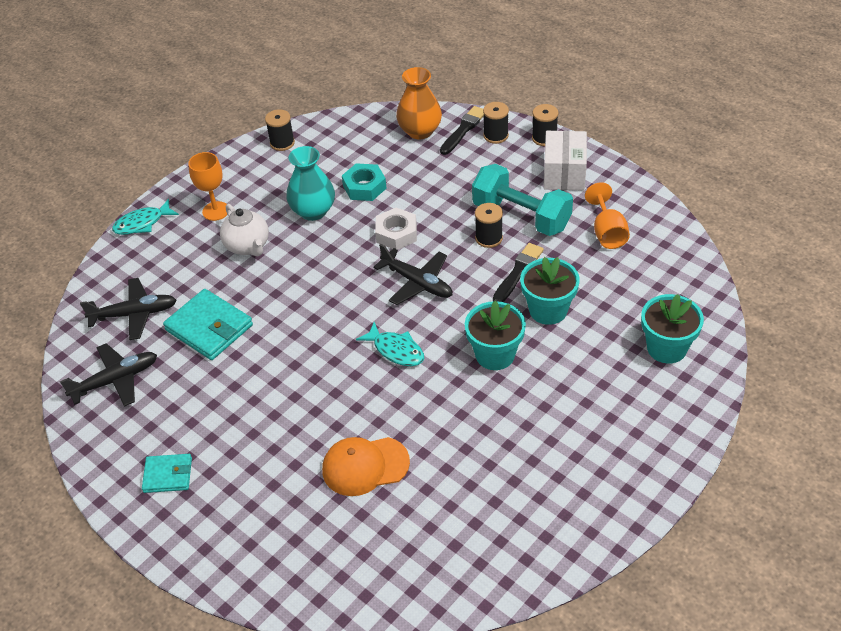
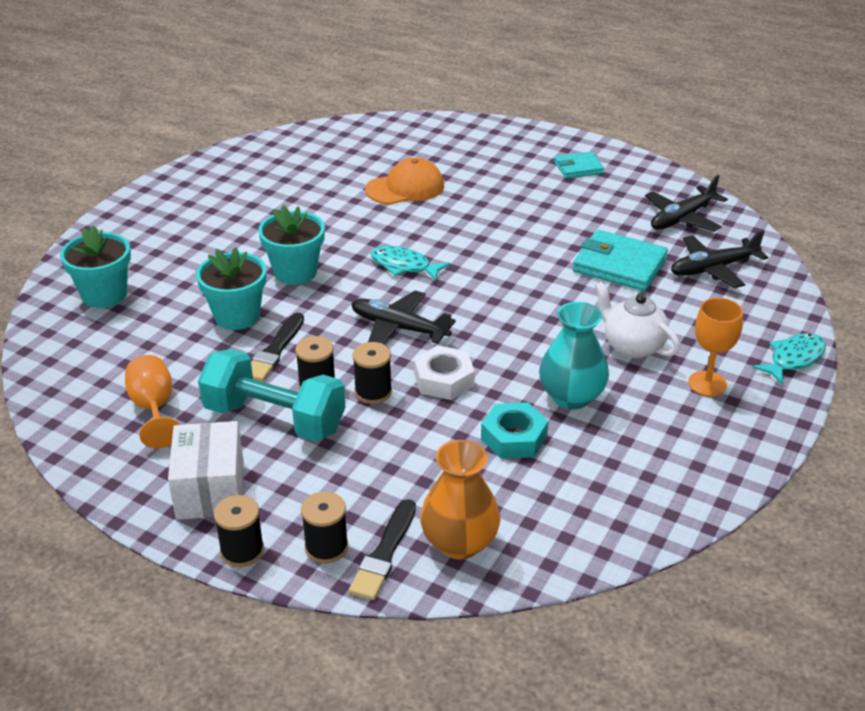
camera: 165 degrees right, 10 degrees down
(282, 143) = (681, 496): black spool -> black spool (373, 392)

